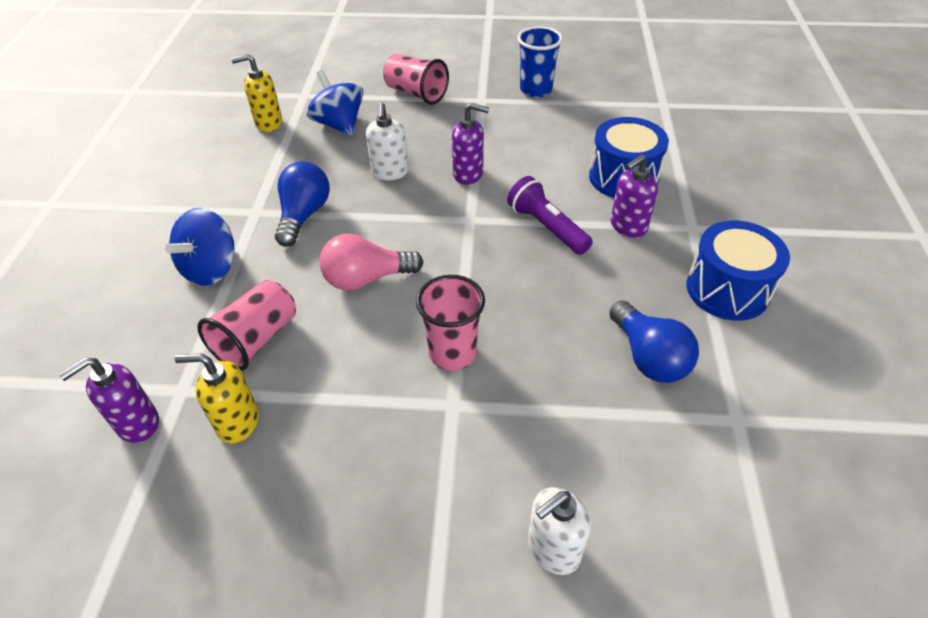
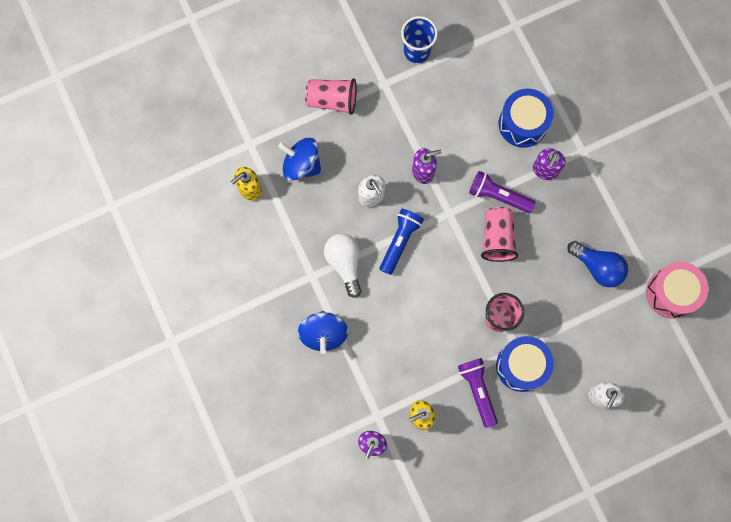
camera: 30 degrees left, 30 degrees up
(257, 339) = (390, 365): pink cup -> pink cup (497, 238)
(303, 215) = (344, 263): blue light bulb -> white light bulb
(350, 431) = (478, 390): none -> purple flashlight
(367, 278) = (419, 292): pink light bulb -> none
(387, 222) = (400, 242): none -> blue flashlight
(727, 289) = (620, 195): blue drum -> blue drum (521, 366)
(765, 446) = (671, 293): none -> pink drum

